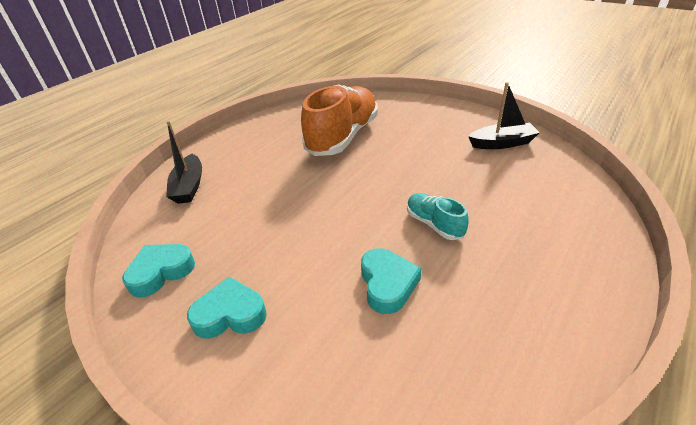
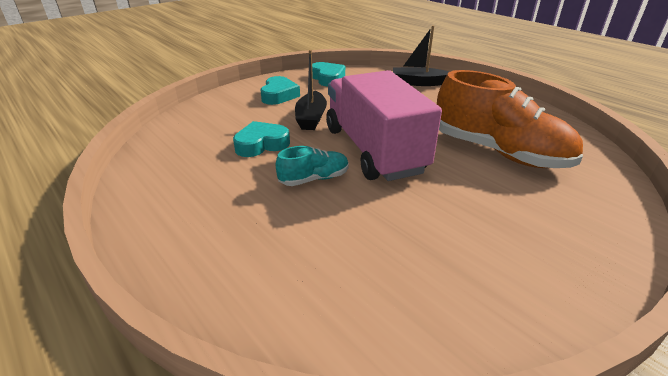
camera: 100 degrees right, 5 degrees down
(365, 197) = (373, 150): none -> pink truck
(387, 284) = (261, 144): turquoise heart -> turquoise heart turned 150 degrees clockwise
(502, 143) = (471, 288): black boat -> black boat (311, 118)

